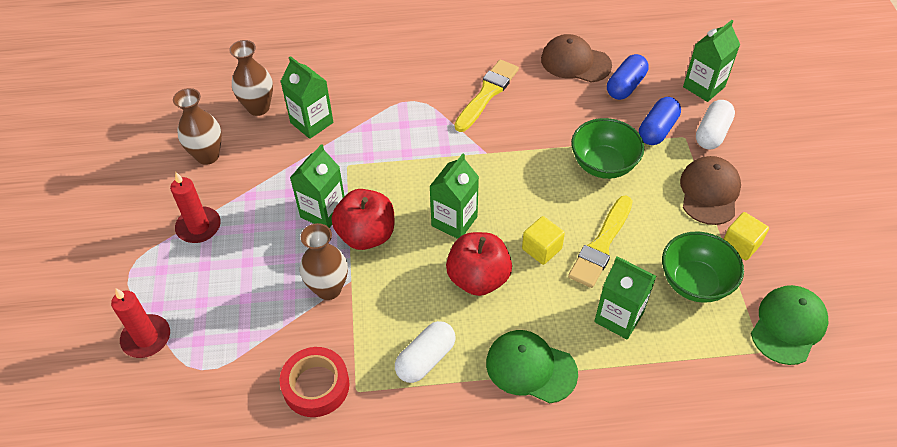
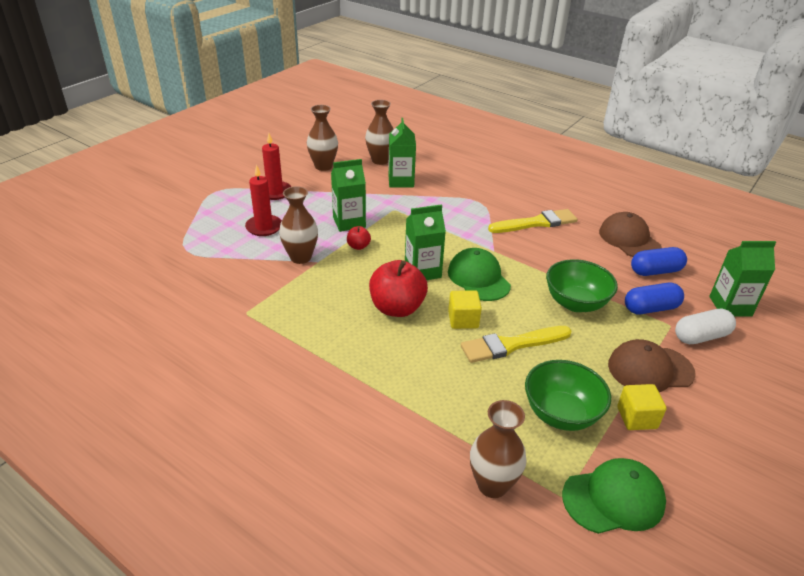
camera: 40 degrees right, 15 degrees down
(146, 338) = (182, 221): red candle -> red candle (264, 227)
(316, 386) = (228, 295): red tape -> none
(366, 235) = (358, 246): red apple -> red apple, size x0.47
(425, 359) = (306, 325): white capsule -> none
(530, 368) = (365, 376): green cap -> green cap (478, 278)
(618, 317) = (468, 392): green carton -> none
(709, 192) = (650, 369): brown cap -> brown cap turned 150 degrees counterclockwise
(713, 382) = (492, 485): none -> brown vase

